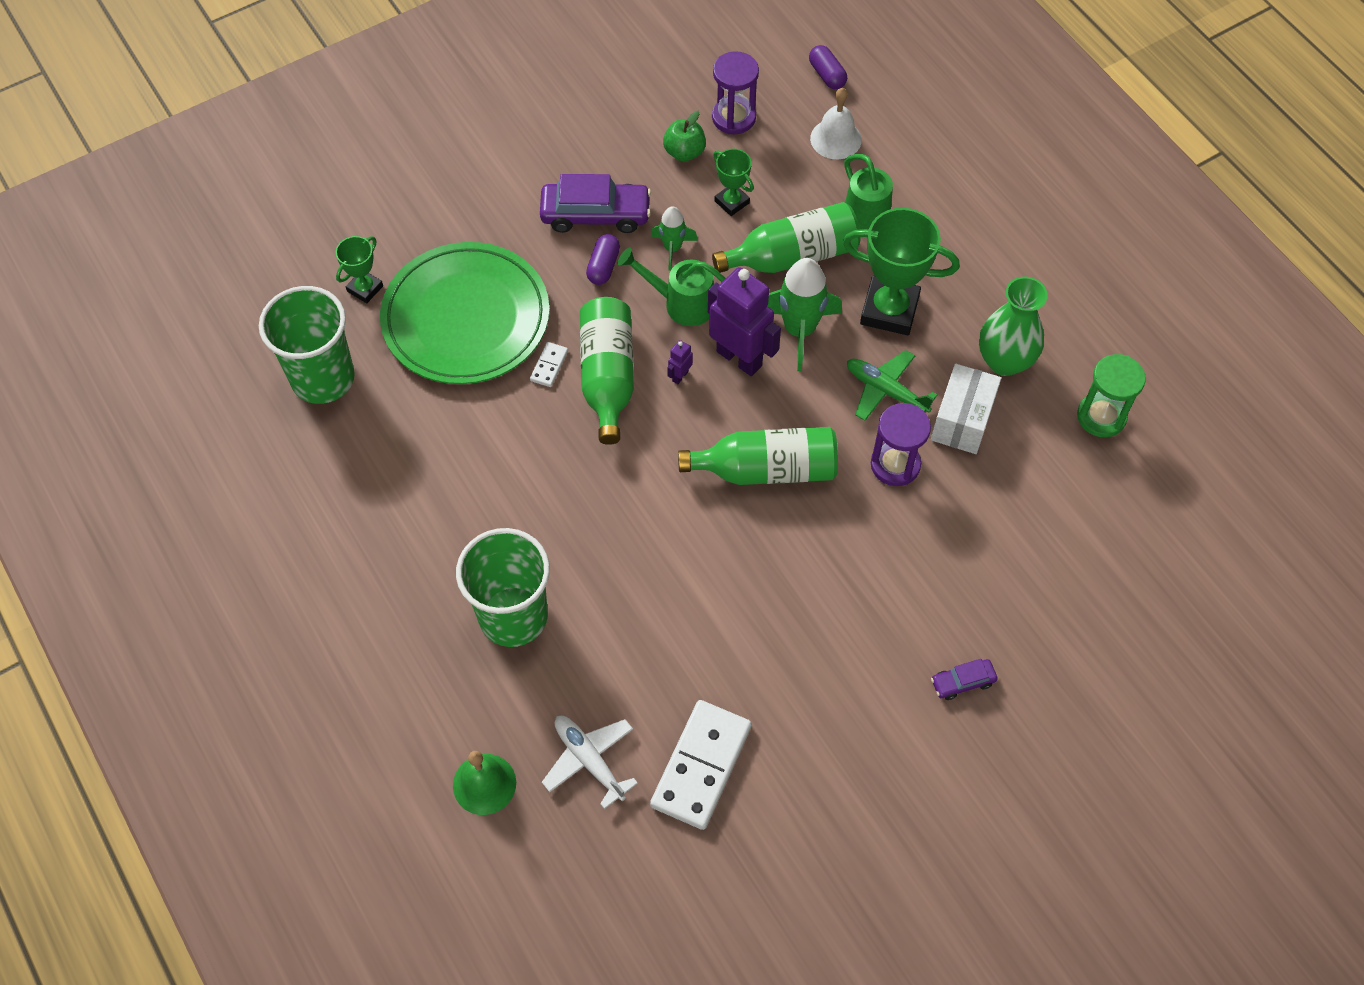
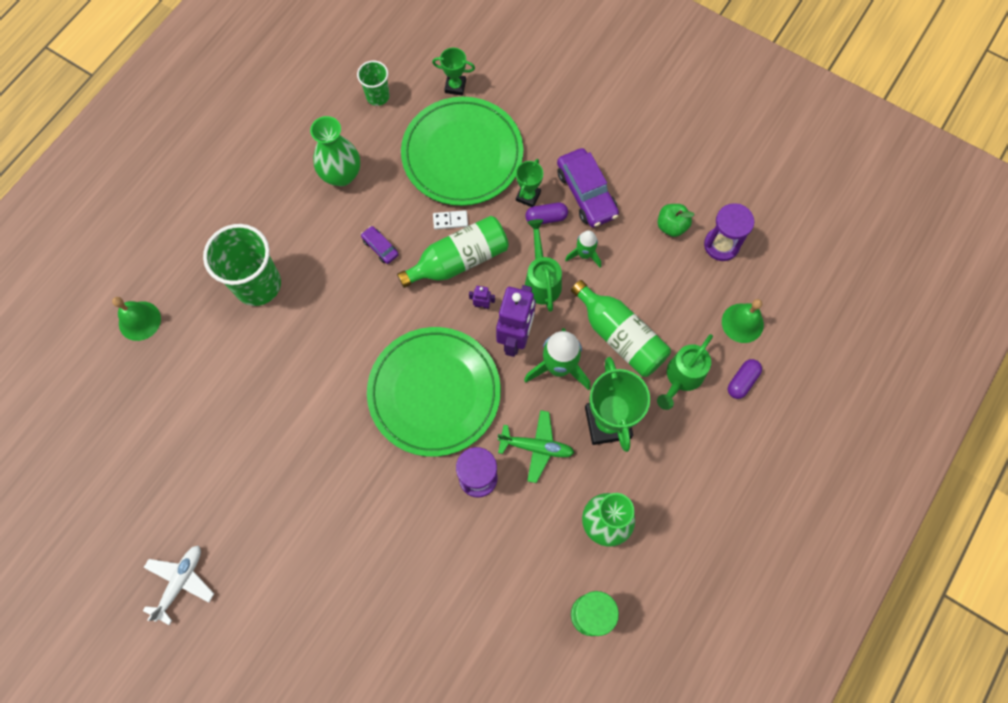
camera: 65 degrees right, 10 degrees up
(323, 378) = (377, 96): green cup -> green cup, size x0.53
(412, 461) = (341, 175): none -> green vase
(589, 760) = (177, 374): white plane -> white plane (180, 582)
(701, 766) = (198, 443): white domino -> none
(732, 202) = (645, 276): green trophy -> green trophy (528, 196)
(766, 469) = (434, 393): green bottle -> green plate
(827, 75) = (799, 292): purple capsule -> purple capsule (742, 381)
(835, 139) = (742, 323): white bell -> green bell
(885, 391) = (536, 447): green plane -> green plane turned 90 degrees clockwise
(962, 420) = (537, 511): white box -> none
(962, 682) = (325, 592): purple car -> purple car (380, 247)

